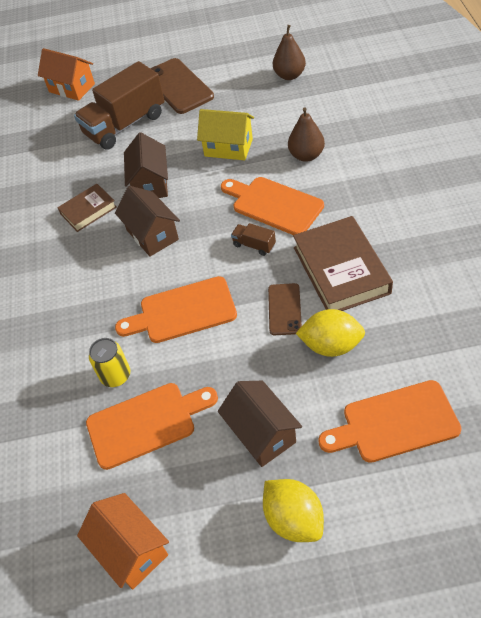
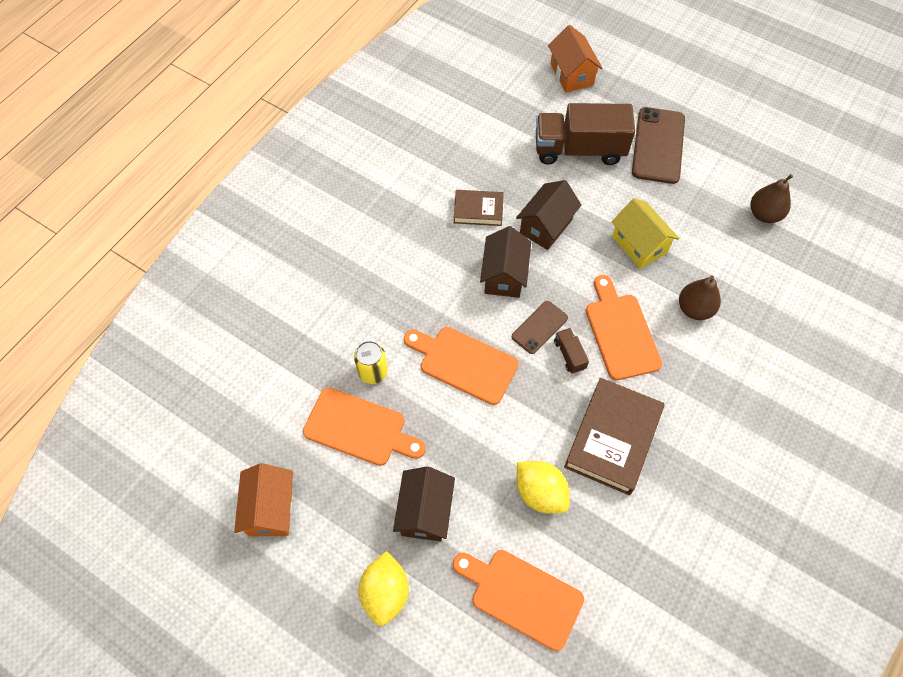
camera: 35 degrees right, 10 degrees up
(284, 309) = (537, 431): brown phone -> brown phone (539, 327)

